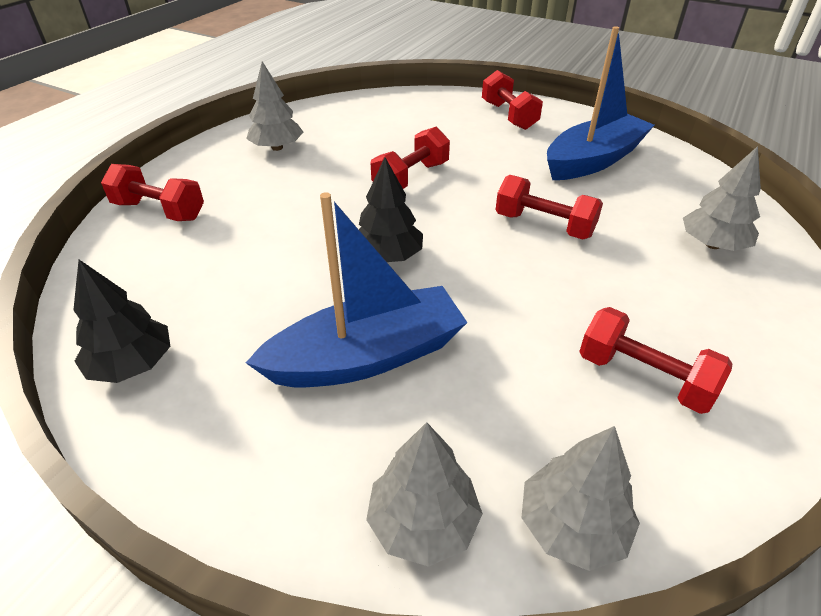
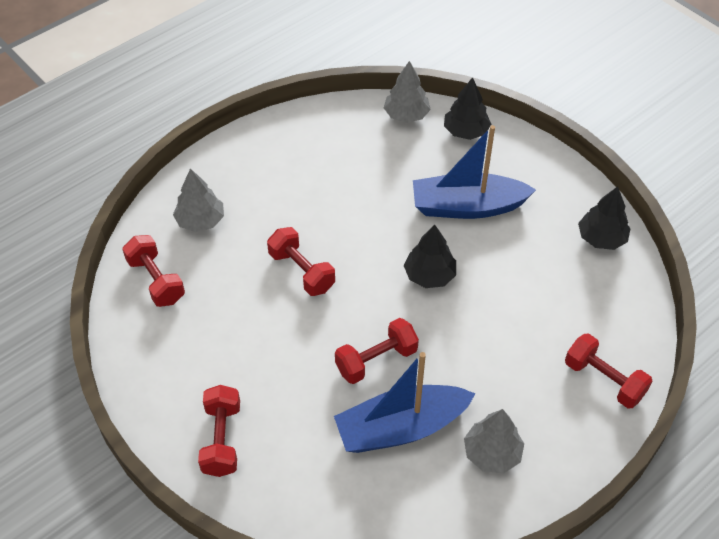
camera: 160 degrees left, 10 degrees up
(423, 522) = (466, 131): grey tree -> black tree
(593, 160) = (200, 335): blue boat -> blue boat (401, 428)
(643, 377) = (327, 157): red dumbbell -> red dumbbell (156, 280)

